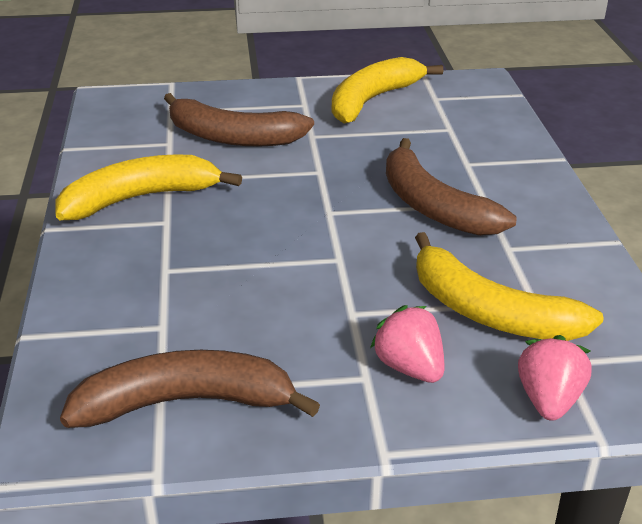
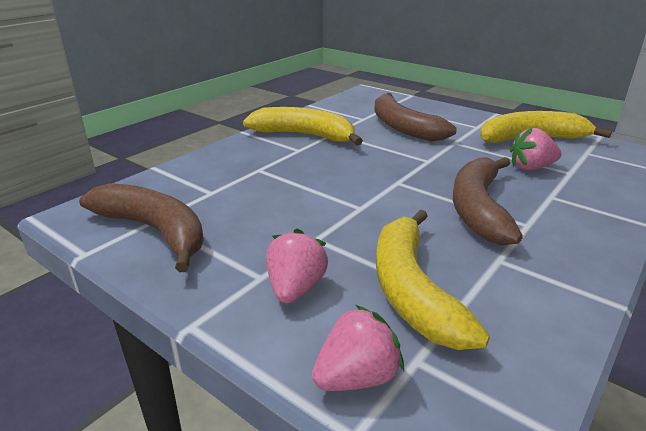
camera: 45 degrees right, 5 degrees down
(415, 138) = (531, 167): none -> pink strawberry

